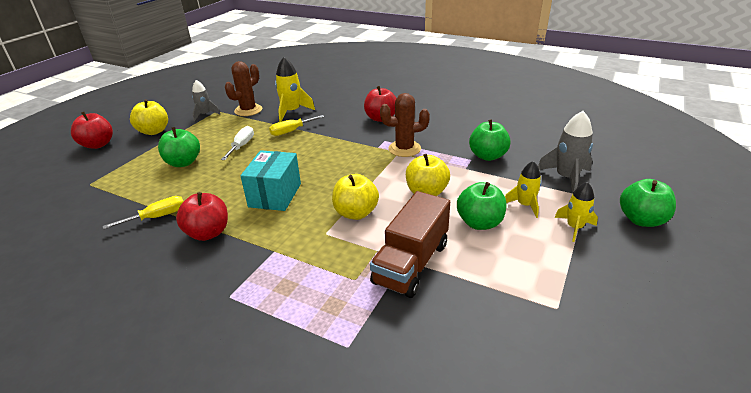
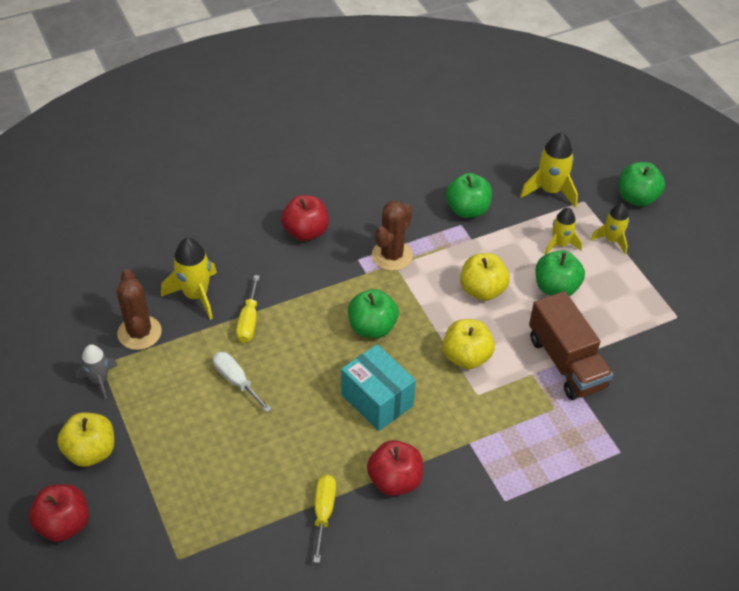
camera: 55 degrees left, 15 degrees up
(183, 162) = (219, 450): green apple -> green apple (372, 327)
(566, 178) = (550, 190): grey rocket -> yellow rocket

